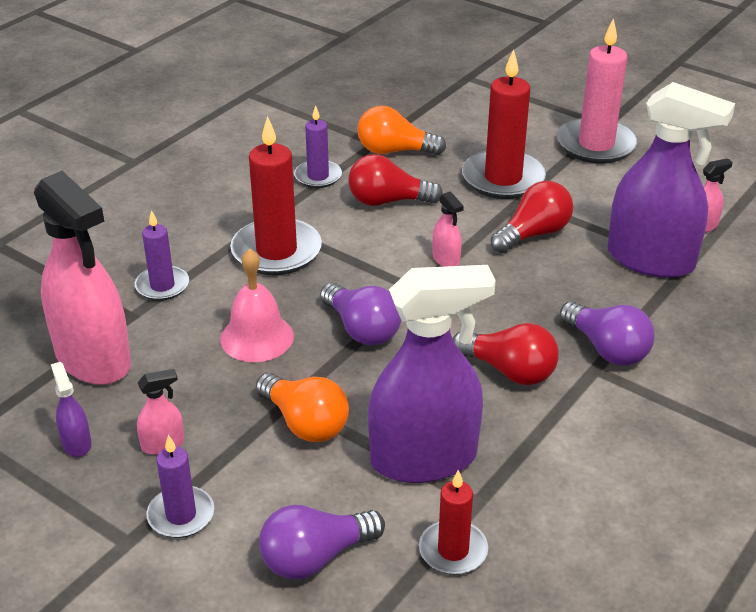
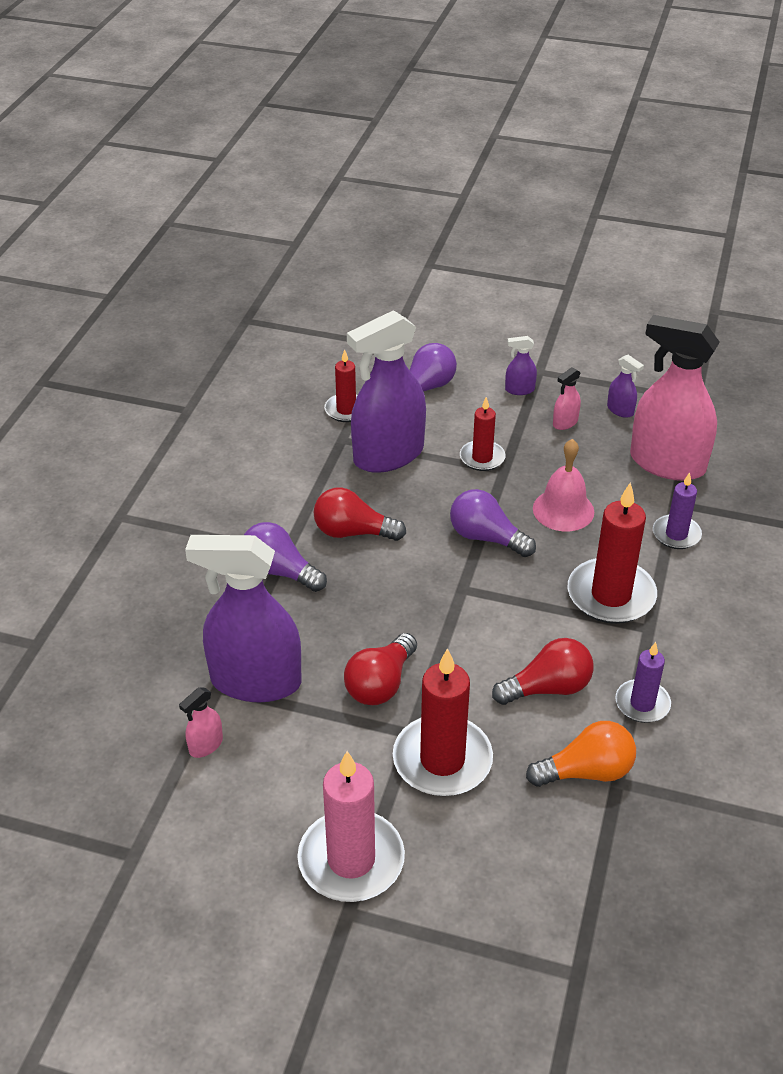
camera: 160 degrees right, 5 degrees up
(181, 515) = (519, 390): purple candle -> purple spray bottle
(305, 423) = (482, 458): orange light bulb -> red candle
(446, 259) = (452, 628): pink spray bottle -> none

